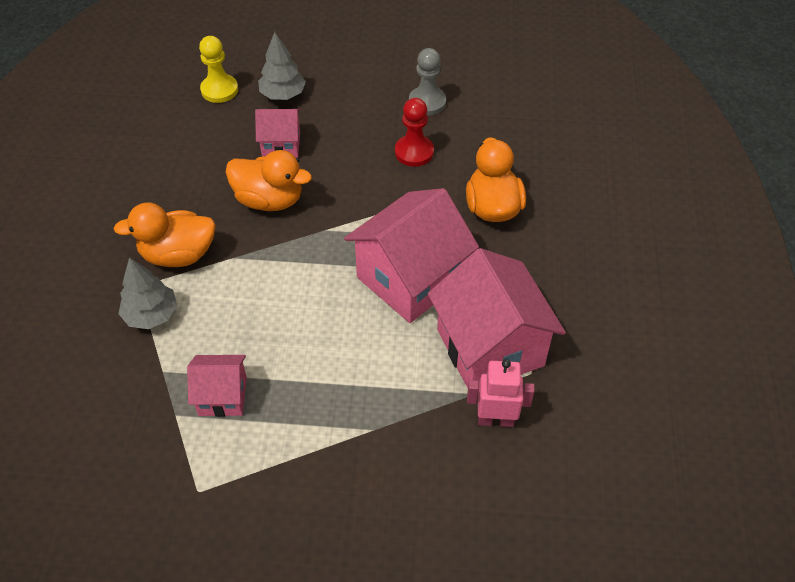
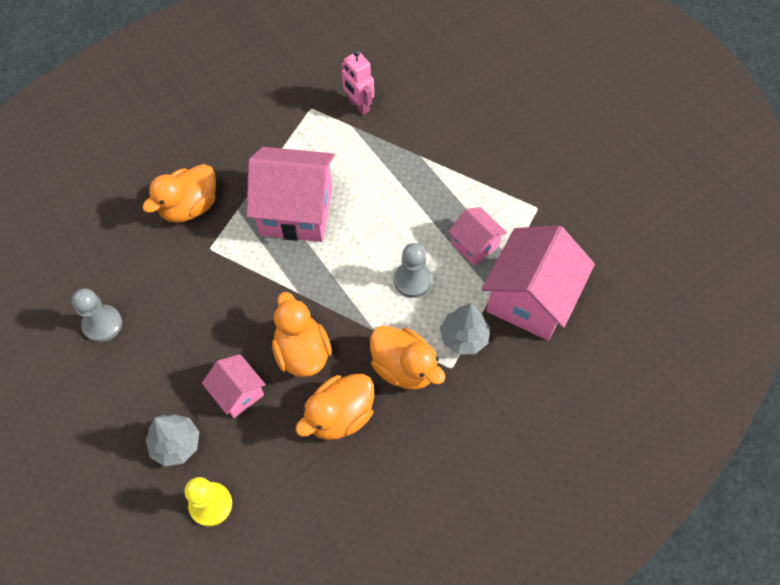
camera: 130 degrees left, 10 degrees up
(192, 190) = (340, 416): none -> orange duck
(245, 317) = (412, 280): none -> grey pawn
(414, 152) = (170, 293): red pawn -> none
(490, 347) = (311, 137): pink house -> pink house (530, 299)

